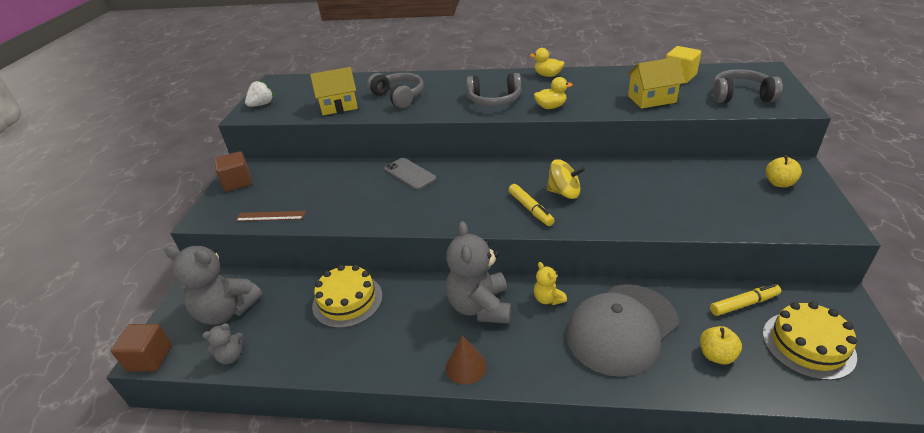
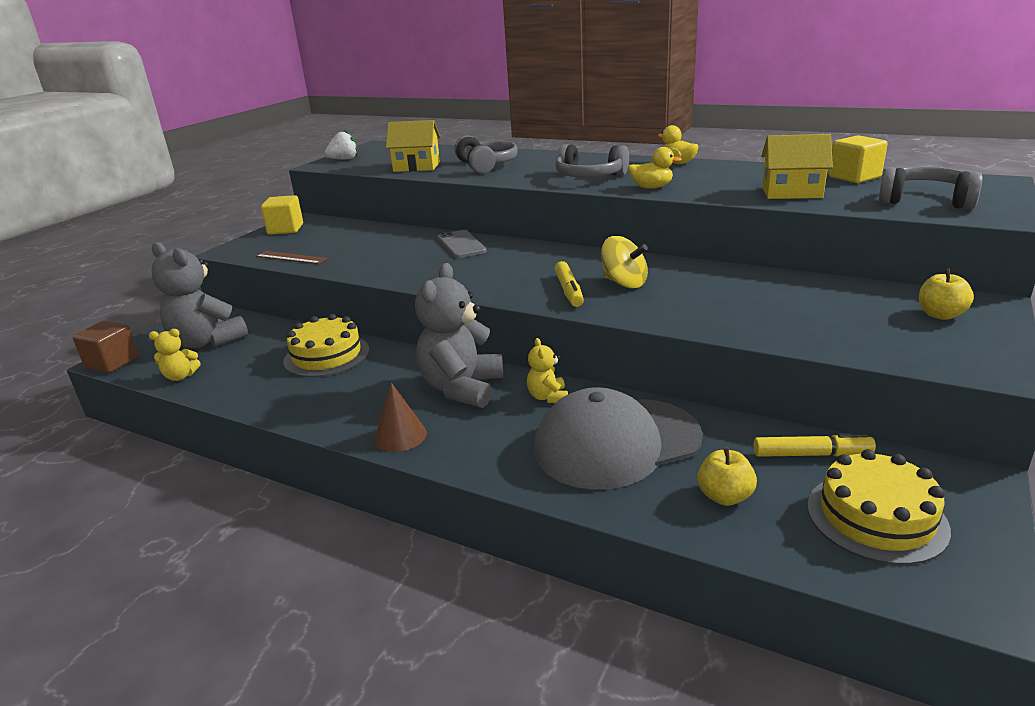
camera: 20 degrees right, 10 degrees down
(230, 356) = (180, 376): grey teddy bear -> yellow teddy bear
(237, 182) = (285, 229): brown cube -> yellow cube

